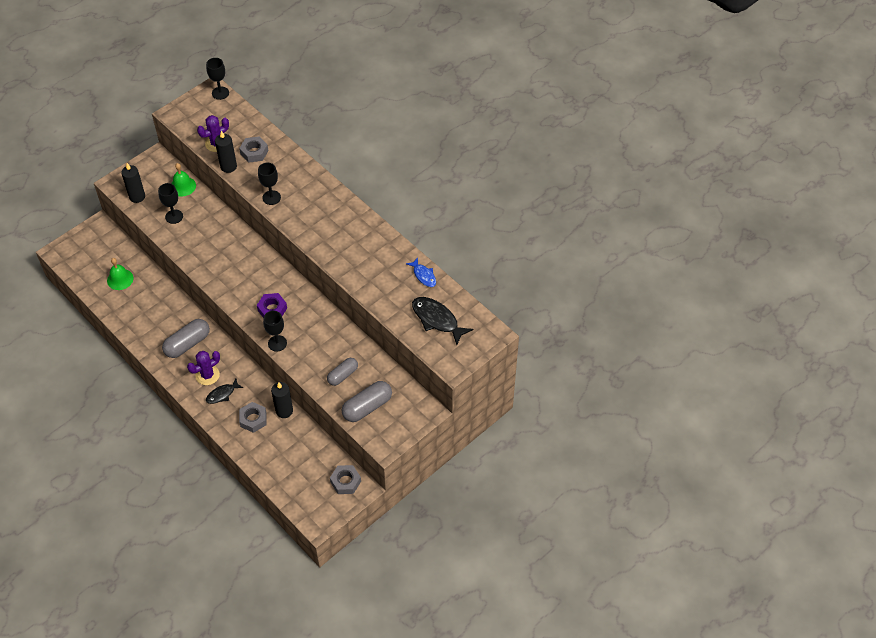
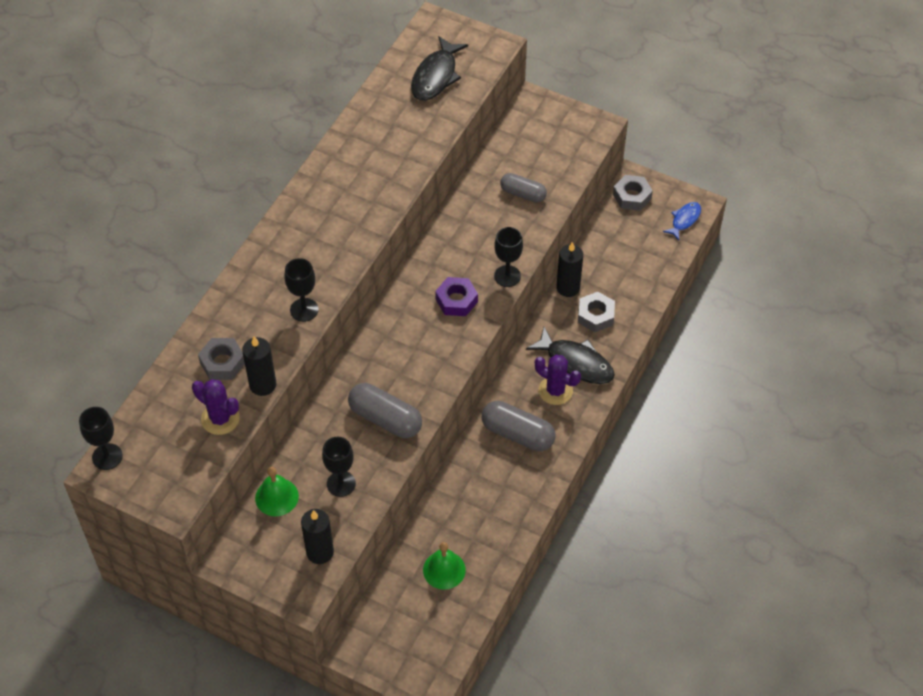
camera: 110 degrees left, 0 degrees up
(222, 394) = (576, 362): black fish -> black fish, size x1.68
(367, 407) = (556, 157): grey capsule -> grey capsule (385, 419)
(423, 275) = (373, 107): blue fish -> blue fish (684, 220)

